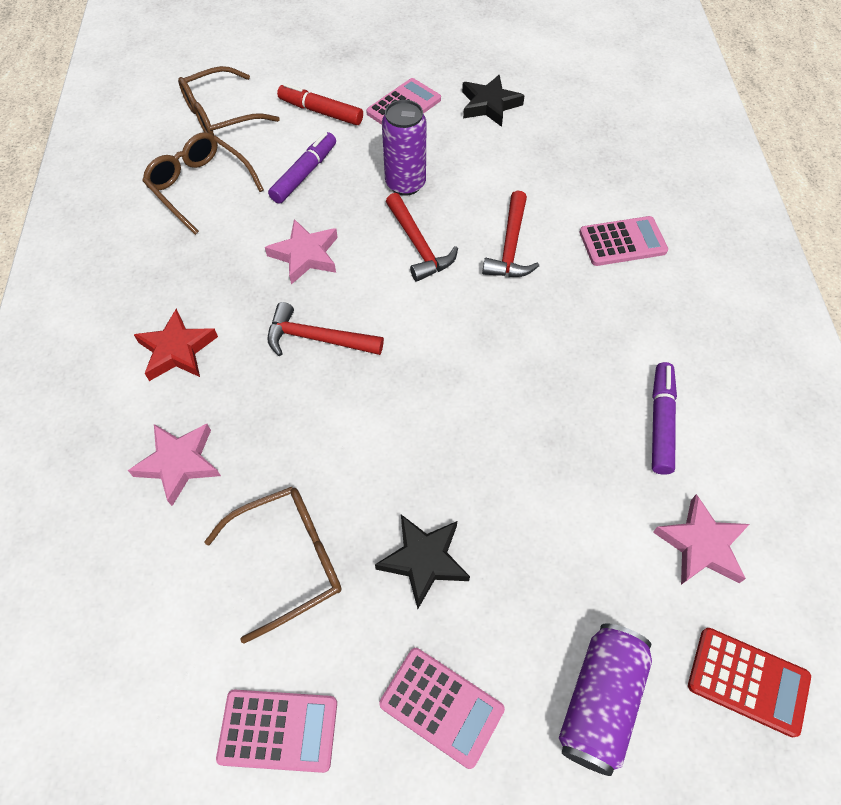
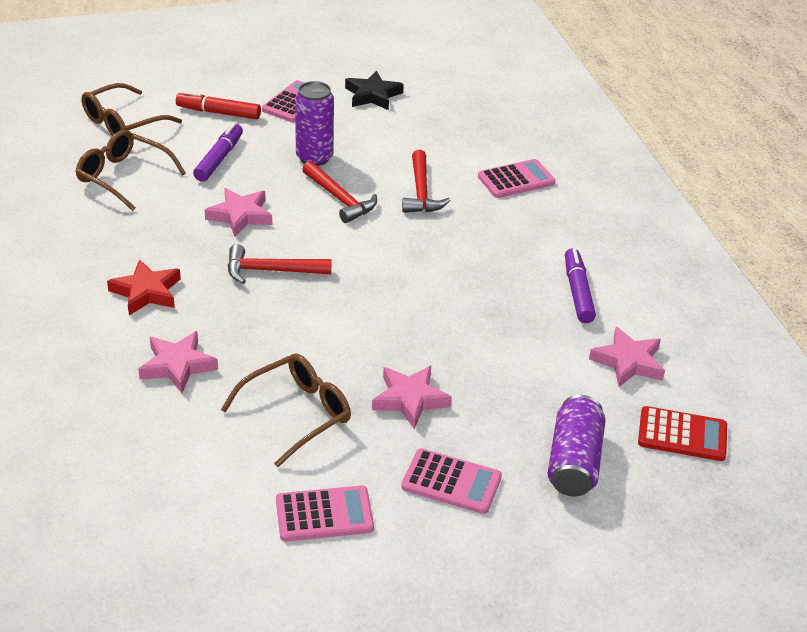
camera: 15 degrees left, 20 degrees down
(423, 560) = (410, 399): black star -> pink star

